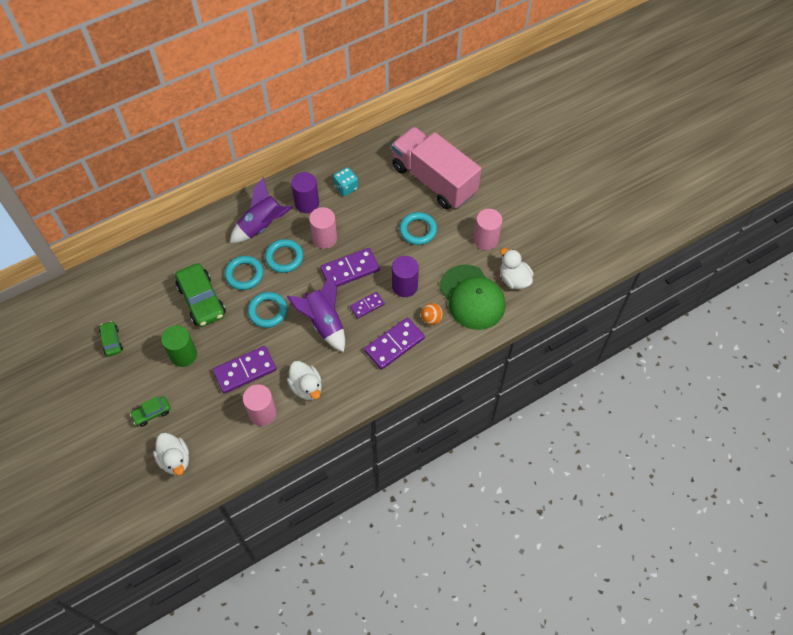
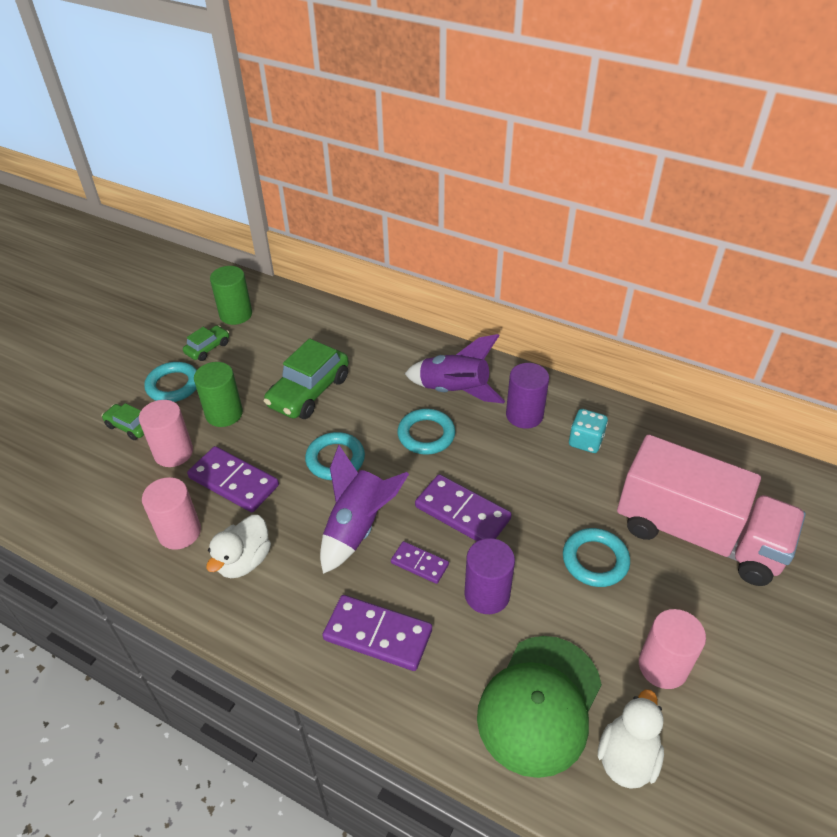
camera: 60 degrees right, 15 degrees down
(90, 311) = (236, 314): none -> green cylinder
(175, 459) = (73, 479): white duck -> none
(244, 274) = (372, 410): turquoise ring -> turquoise ring (173, 385)
(324, 238) = (488, 460): pink cylinder -> pink cylinder (173, 452)
(431, 319) = (457, 663): orange ball -> none
(434, 180) = (698, 534): pink truck -> pink truck turned 105 degrees clockwise

